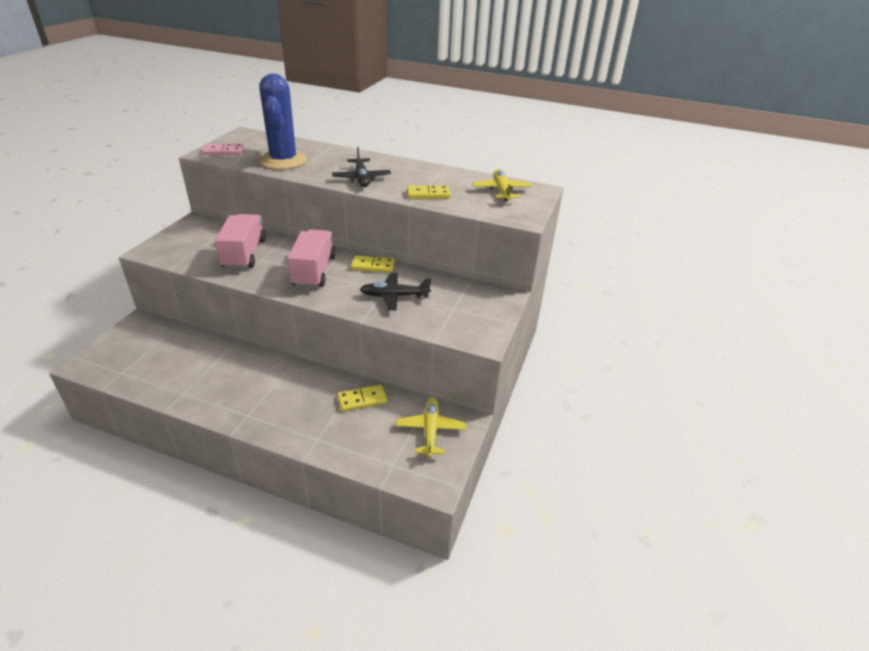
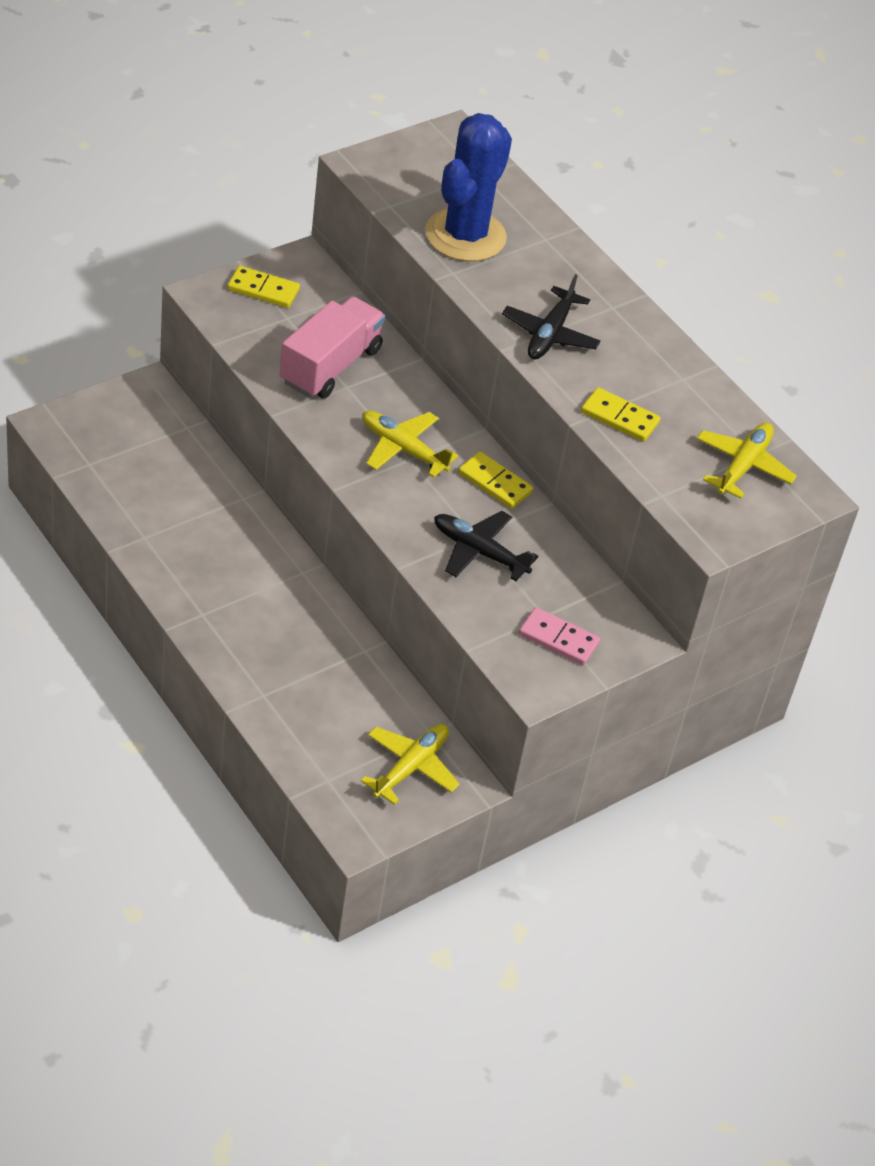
camera: 30 degrees right, 10 degrees up
(224, 151) = (392, 171): pink domino -> pink domino (558, 639)
(314, 271) = (403, 449): pink truck -> yellow plane
(362, 400) = (358, 675): yellow domino -> yellow domino (263, 290)

